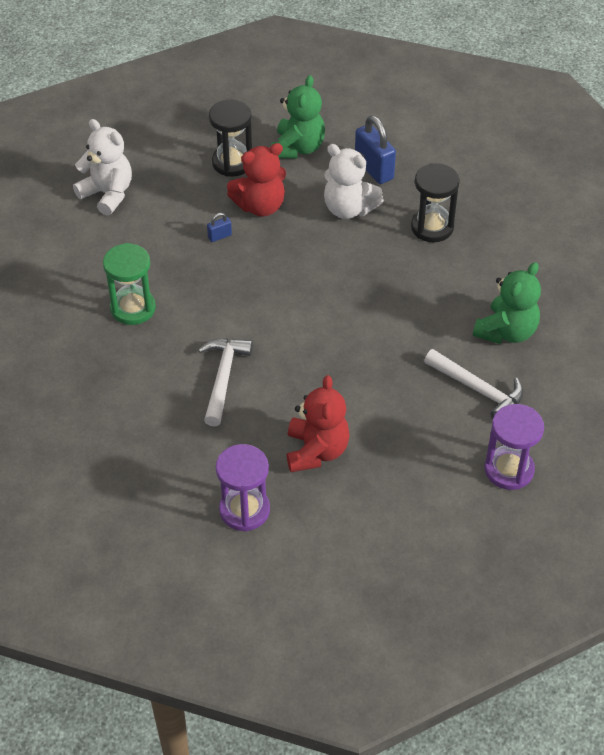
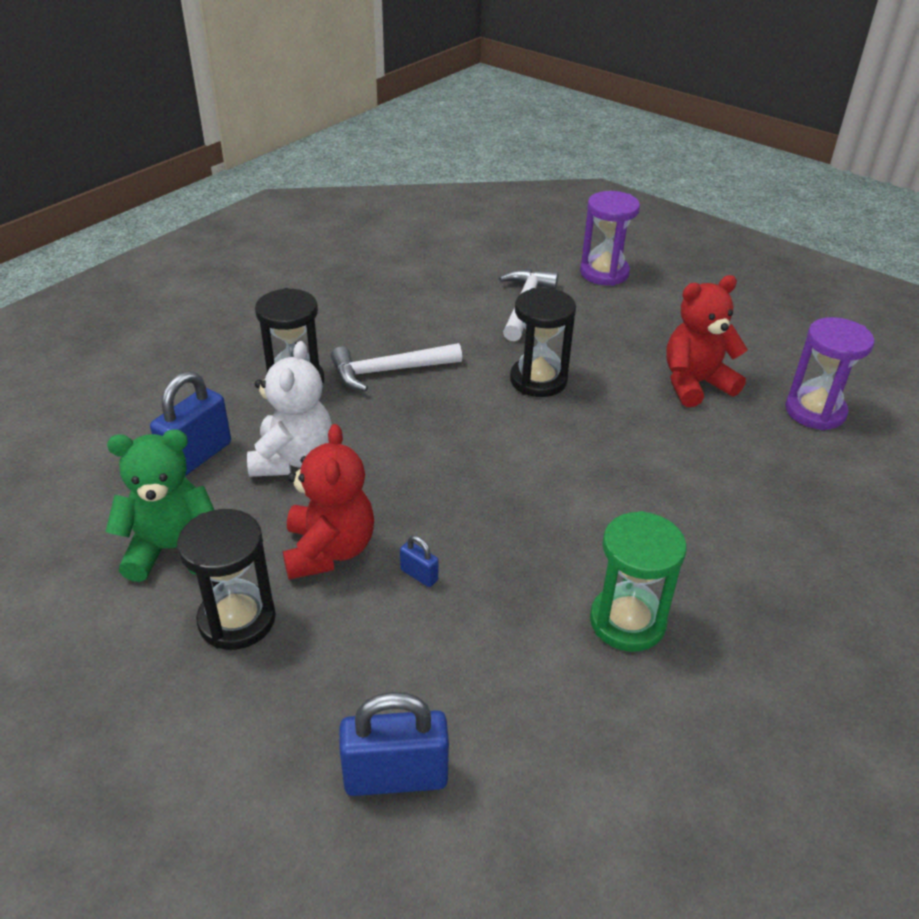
camera: 115 degrees left, 10 degrees down
(108, 194) = (396, 777): white teddy bear -> blue padlock
(223, 378) = (666, 484): white hammer -> white hammer (389, 371)
(260, 206) = (329, 550): red teddy bear -> red teddy bear turned 45 degrees clockwise
(369, 357) = (538, 380): none -> black hourglass
(506, 332) = (433, 303): green teddy bear -> none

